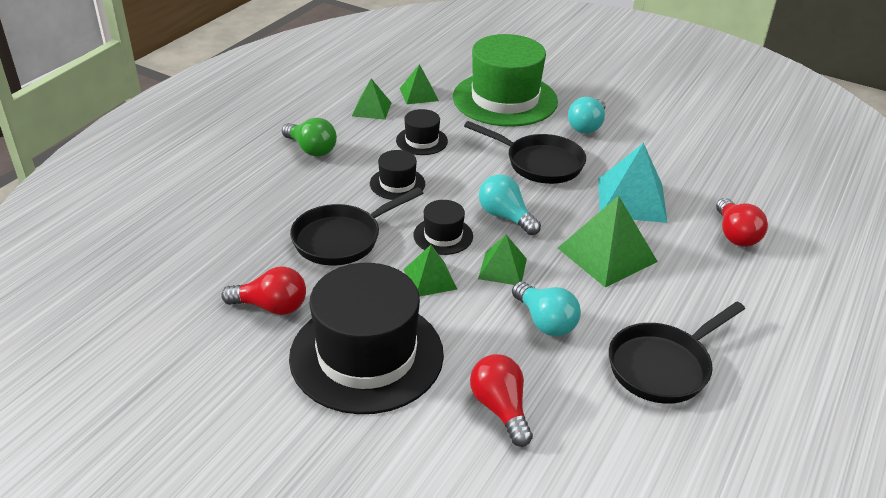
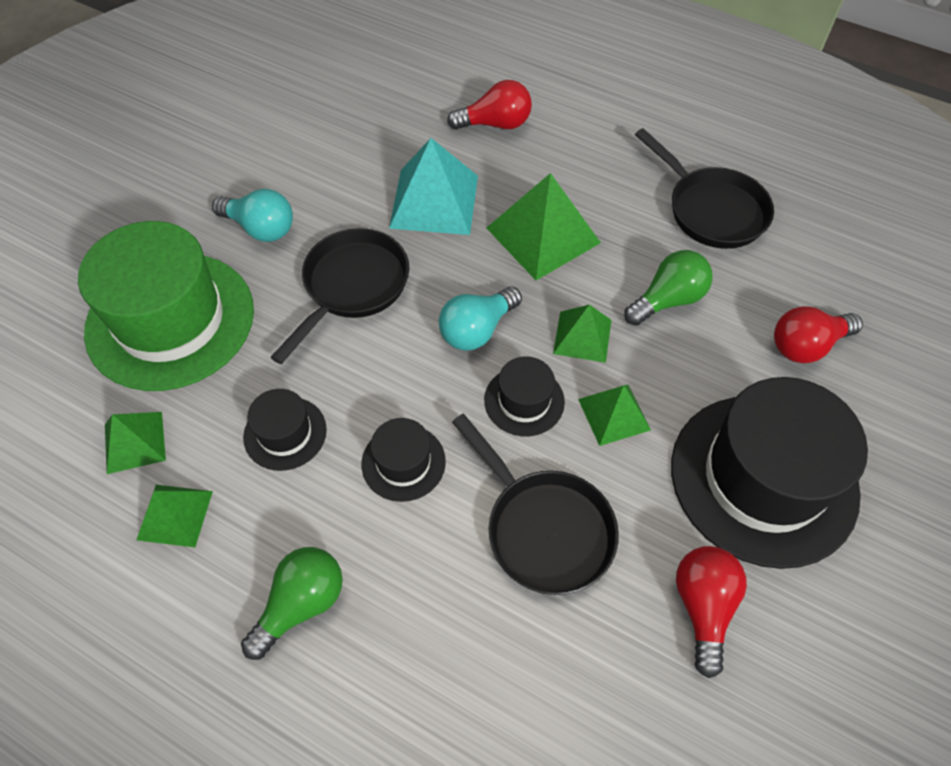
camera: 90 degrees left, 20 degrees up
(545, 321) = (667, 300): turquoise light bulb -> green light bulb

